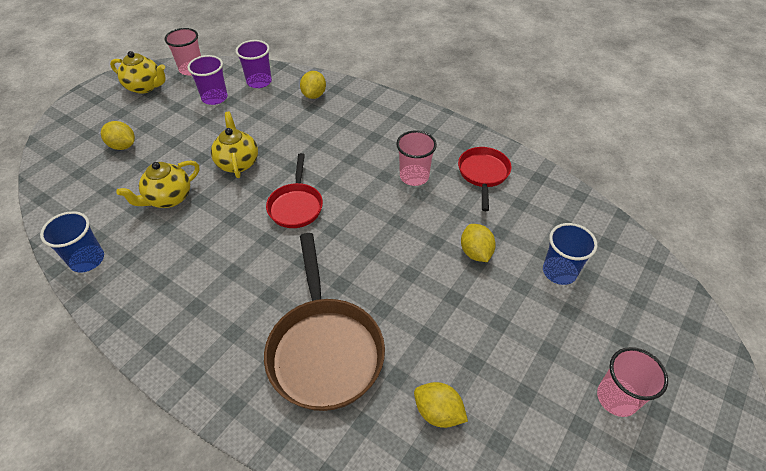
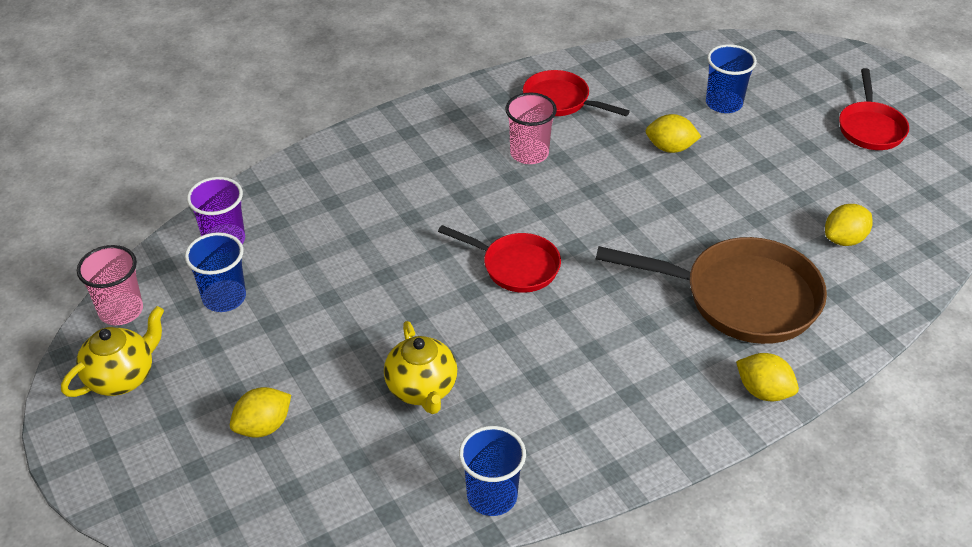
camera: 65 degrees left, 5 degrees down
(214, 98) = (224, 298): purple cup -> blue cup
(238, 163) = (396, 303): yellow teapot -> none
(314, 95) = (304, 192): yellow lemon -> yellow lemon (763, 391)
(617, 398) = (870, 128): pink cup -> red pan

